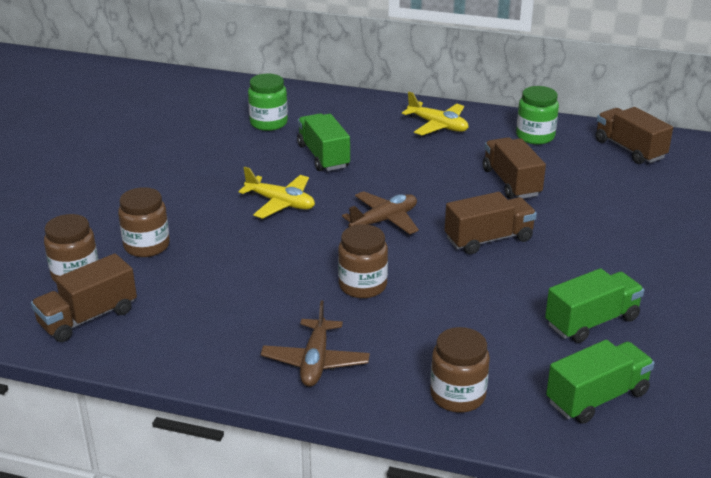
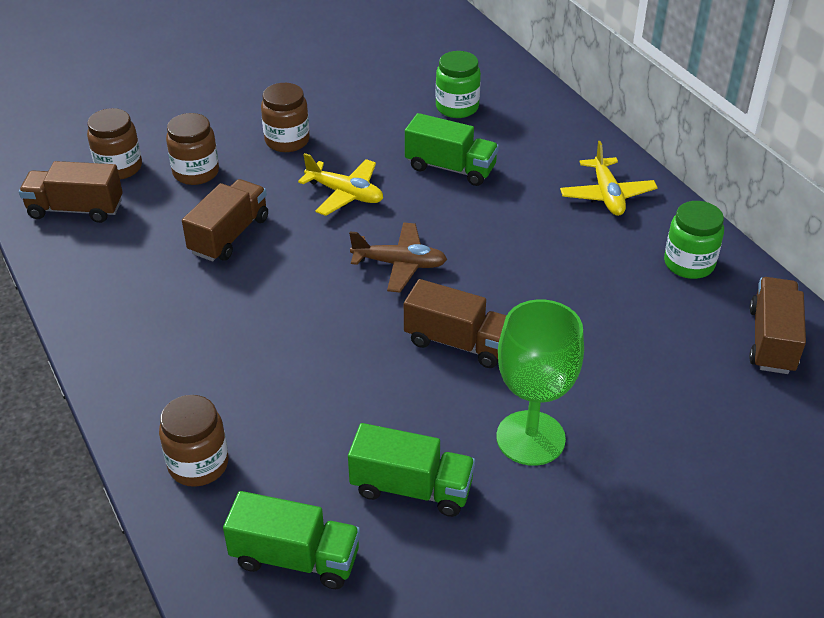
camera: 45 degrees right, 10 degrees up
(280, 203) = (345, 194): yellow plane -> yellow plane turned 45 degrees counterclockwise
(315, 361) = (152, 354): brown plane -> none
(323, 156) = (450, 168): green truck -> green truck turned 90 degrees clockwise
(362, 285) = (286, 314): brown jar -> brown jar (287, 141)
(511, 182) = (577, 299): brown truck -> brown truck (229, 235)
(604, 259) = (530, 438): none -> green goblet

